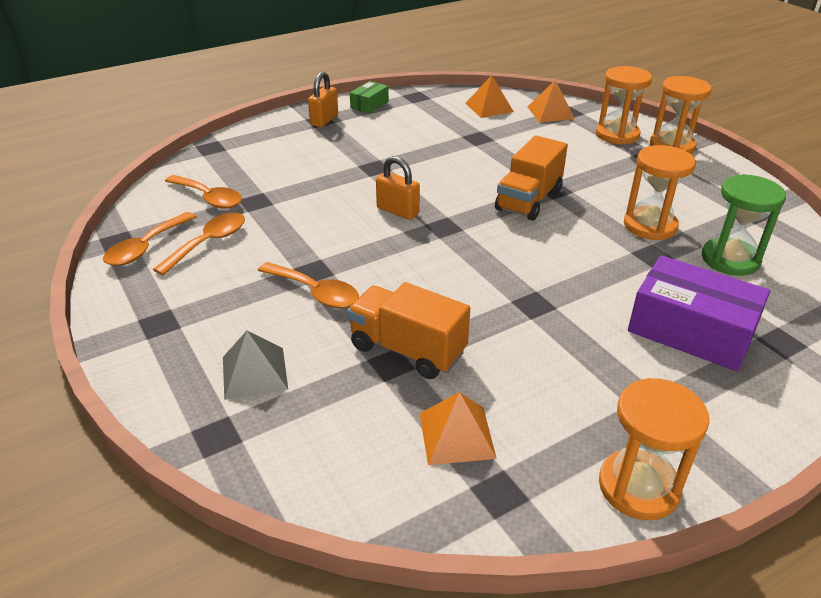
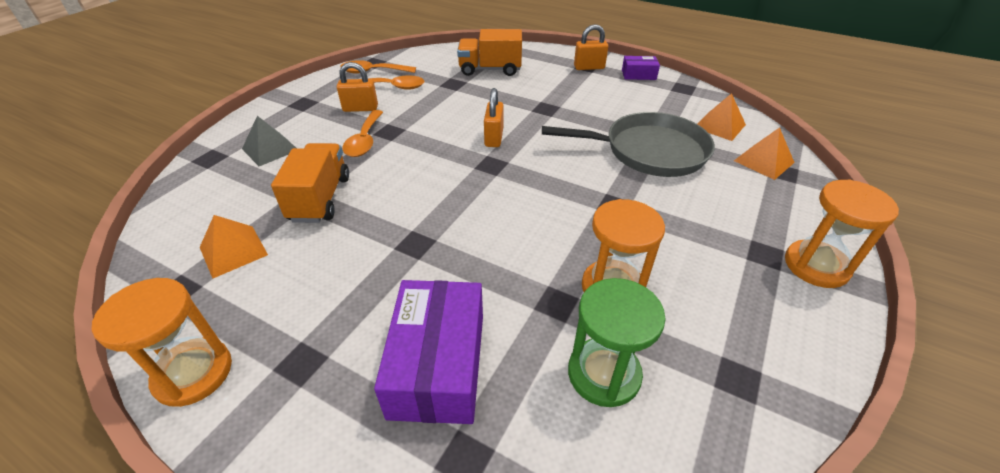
camera: 60 degrees right, 5 degrees up
(209, 198) = (442, 69): orange spoon -> none
(233, 279) = (360, 108): none -> orange padlock
(369, 104) = (638, 75): green box -> purple box
(496, 148) = (649, 151): none -> grey pan
(529, 200) = (577, 195): orange truck -> orange truck (490, 69)
(617, 135) = (781, 217): orange hourglass -> none

